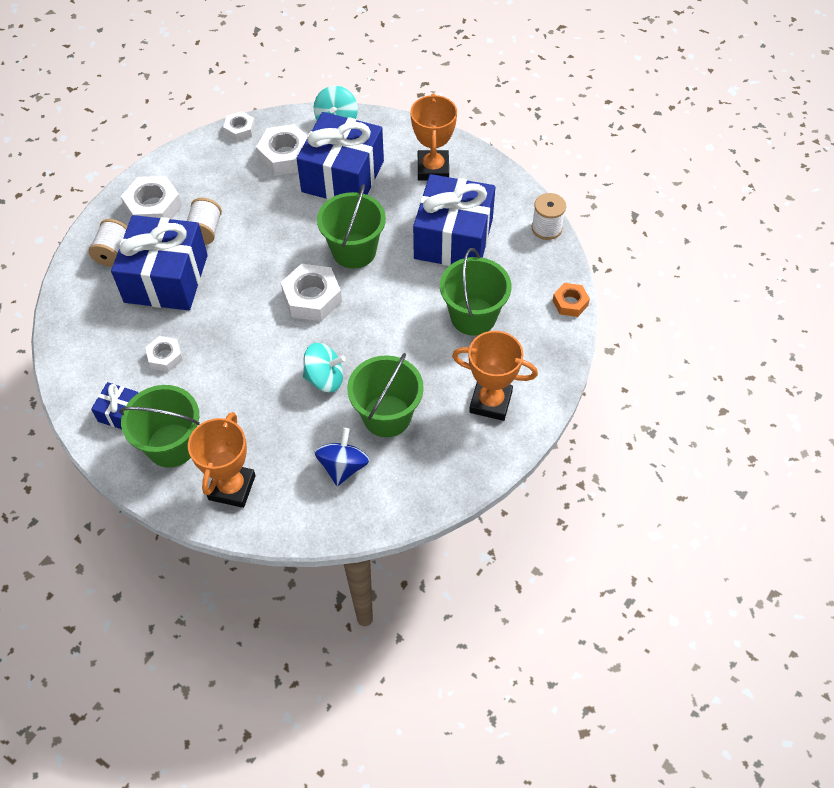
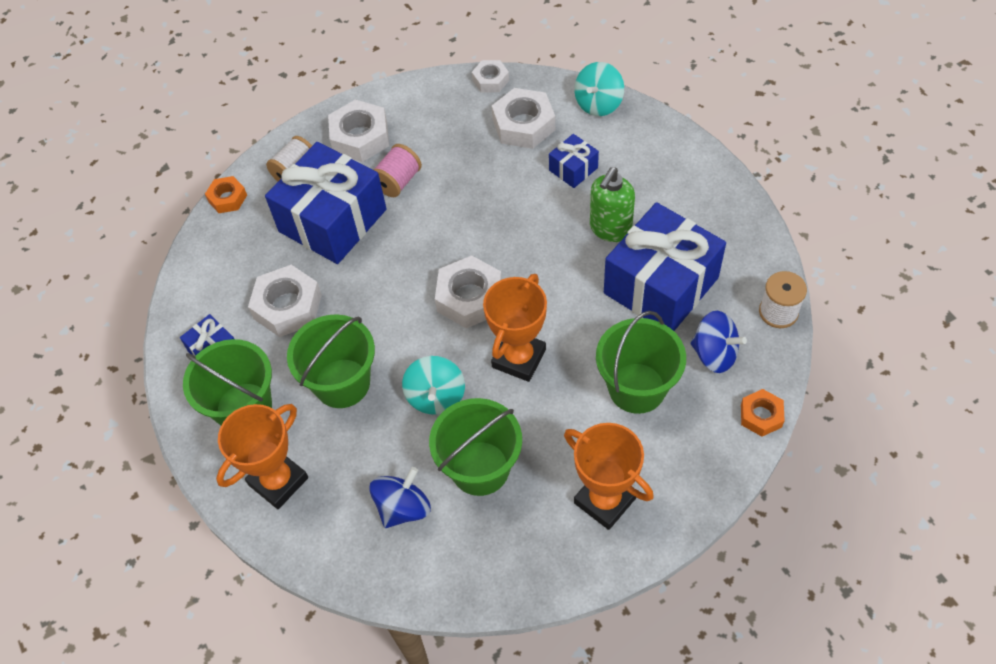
camera: 30 degrees right, 0 degrees up
(63, 292) = (227, 198): none -> orange nut
(165, 357) = (287, 306): white nut -> white nut, size x1.70
(205, 231) = (398, 182): white spool -> pink spool
(325, 378) = (436, 396): turquoise spinning top -> turquoise spinning top turned 60 degrees clockwise
(343, 176) = (573, 169): blue gift -> blue gift, size x0.45
(354, 251) = (542, 260): green bucket -> green bucket (342, 383)
(394, 211) = (610, 229): none -> green soap dispenser
(433, 169) = (679, 194): orange trophy -> orange trophy (519, 358)
(516, 273) = (714, 354): none -> blue spinning top

